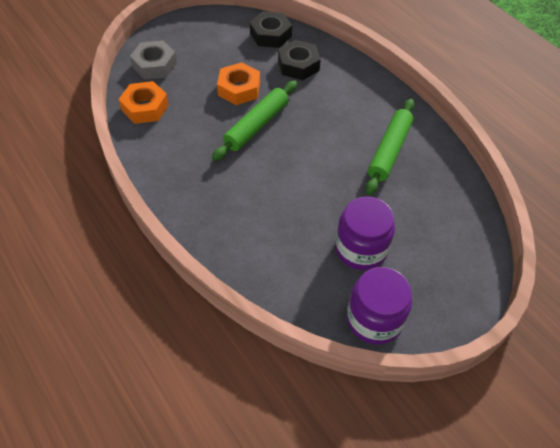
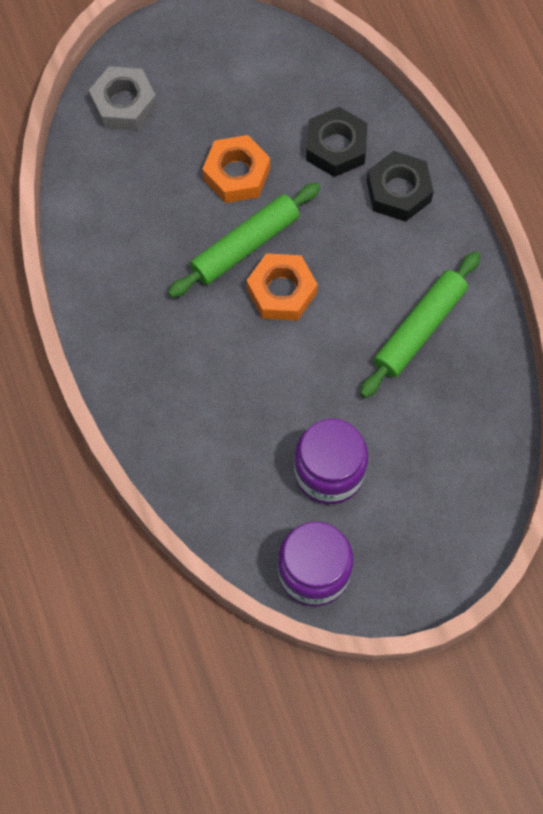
camera: 15 degrees right, 15 degrees up
(145, 107) = (96, 181): orange nut -> orange nut (281, 291)
(270, 35) = (310, 78): black nut -> black nut (398, 191)

